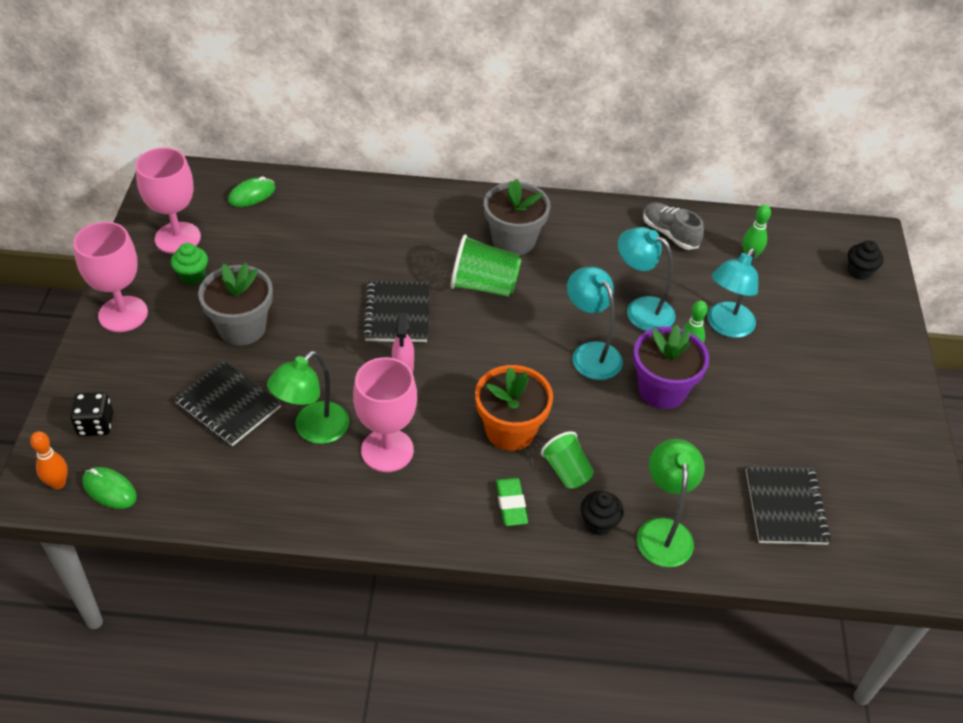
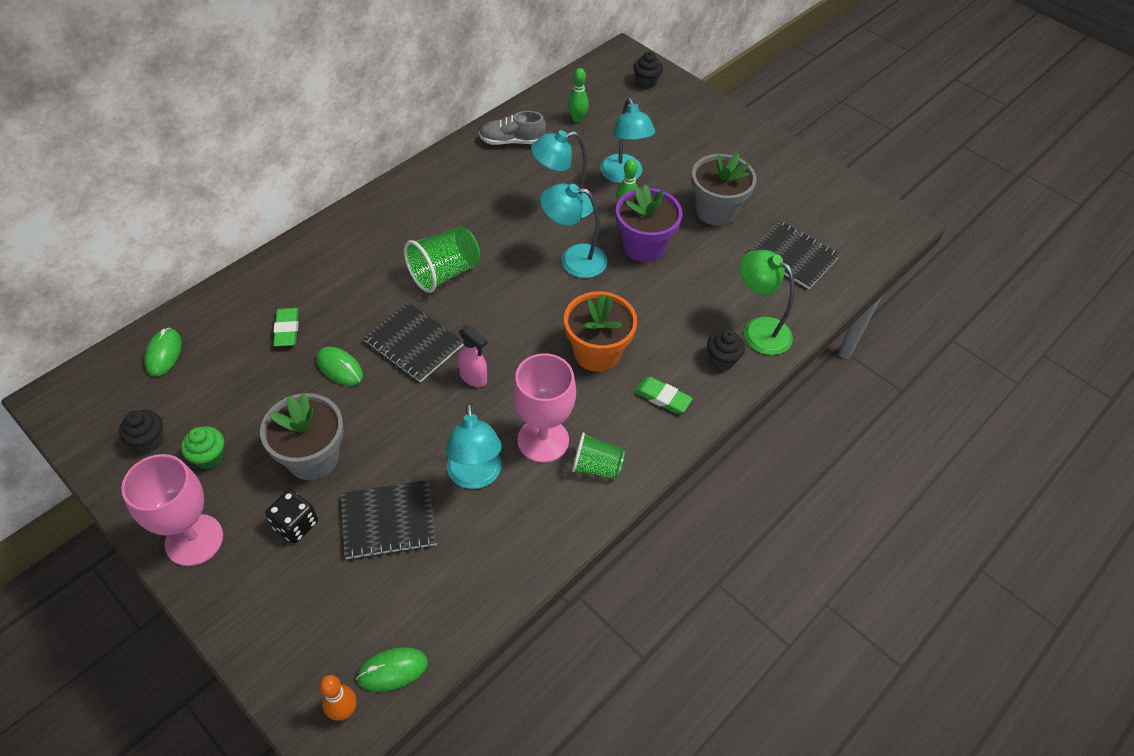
camera: 50 degrees left, 5 degrees up
(95, 424) = (305, 639): black dice -> black dice (295, 525)
(177, 238) = (149, 441): pink goblet -> black cupcake
(313, 430) = (475, 476): green lamp -> turquoise lamp
(332, 288) = (340, 368): none -> green mouse
(336, 238) = (287, 330): none -> green eraser
(513, 240) = (420, 225): grey flower pot -> grey flower pot (716, 211)
(567, 471) = (663, 346): green cup -> green cup (596, 466)

